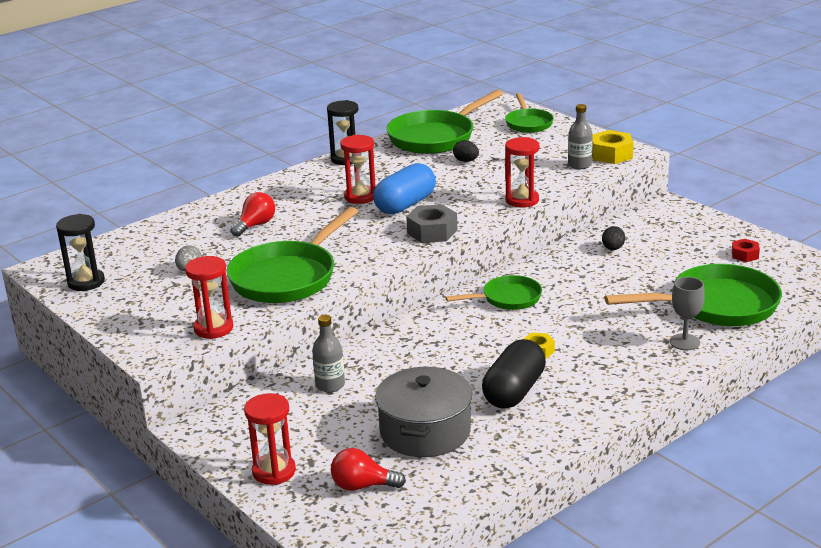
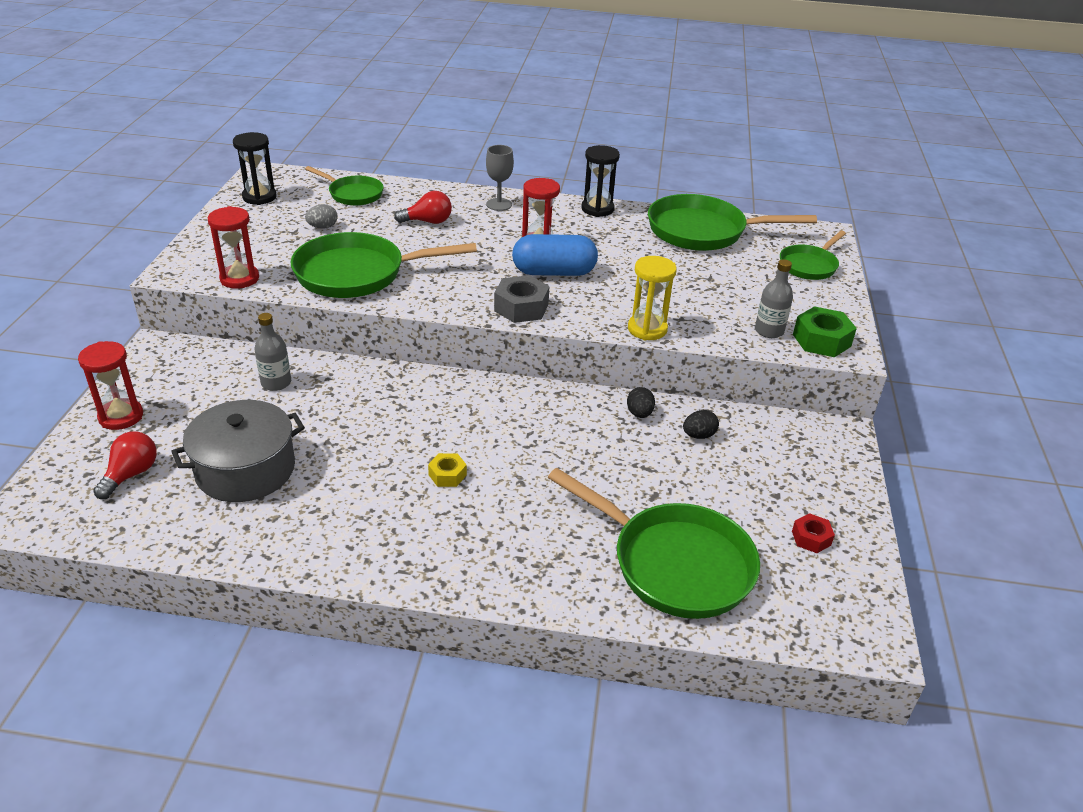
camera: 45 degrees right, 10 degrees up
(362, 486) = (131, 474): red light bulb -> red light bulb turned 60 degrees clockwise
(466, 161) = (681, 266): black egg -> black egg (639, 413)
(508, 298) = (523, 413): green pan -> green pan (353, 194)
(514, 391) = (359, 493): black capsule -> none
(522, 200) = (647, 329): red hourglass -> yellow hourglass
(611, 154) = (821, 340): yellow nut -> green nut
(684, 342) = (569, 572): grey goblet -> grey goblet (499, 204)

